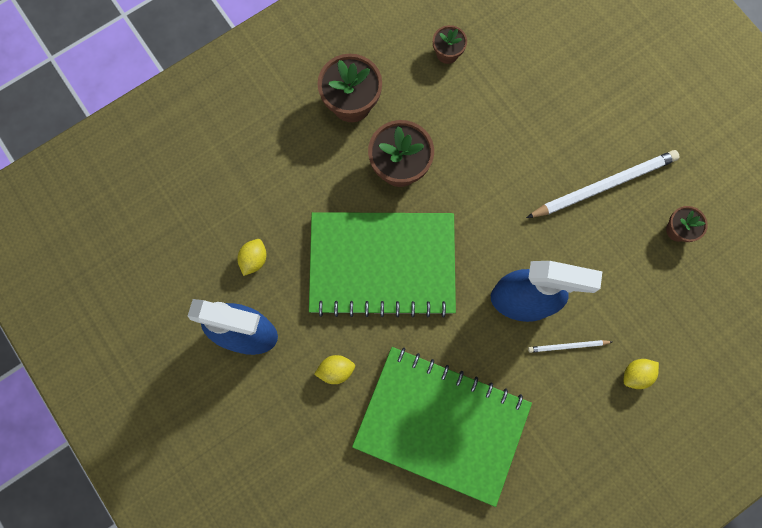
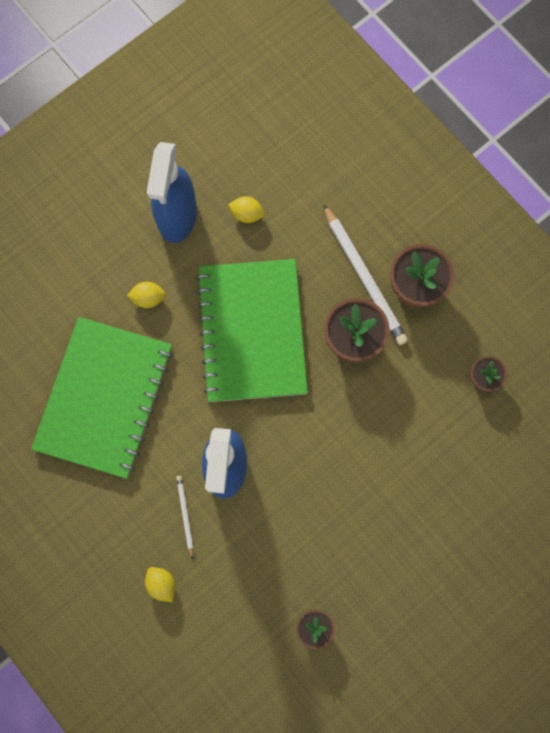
camera: 85 degrees right, 0 degrees up
(336, 370) = (148, 298): yellow lemon -> yellow lemon turned 75 degrees counterclockwise
(603, 185) = (355, 548): white pencil -> white pencil (364, 277)

